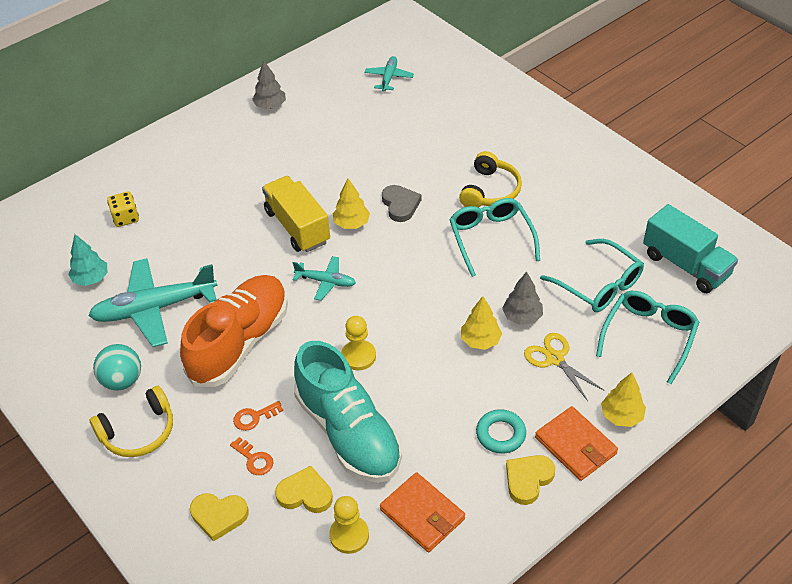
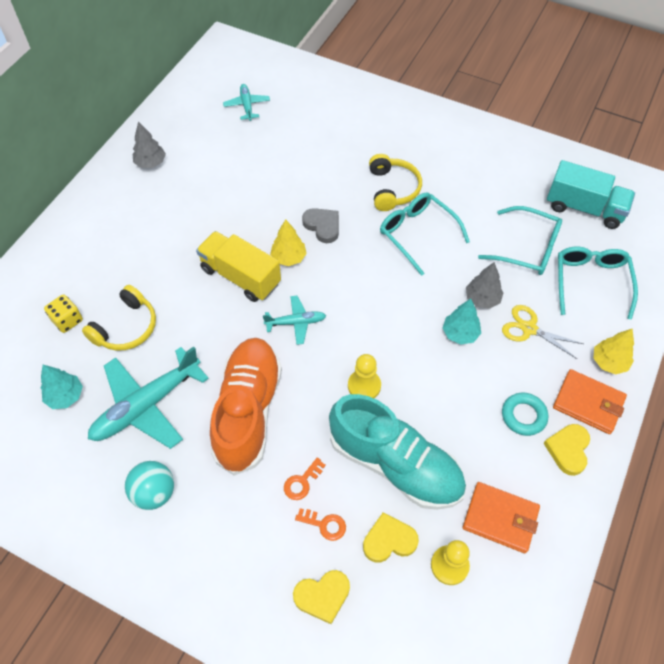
camera: 25 degrees left, 10 degrees up
(139, 432) = (199, 540): yellow headphones -> yellow headphones (126, 327)
(480, 341) = (460, 333): yellow tree -> turquoise tree

